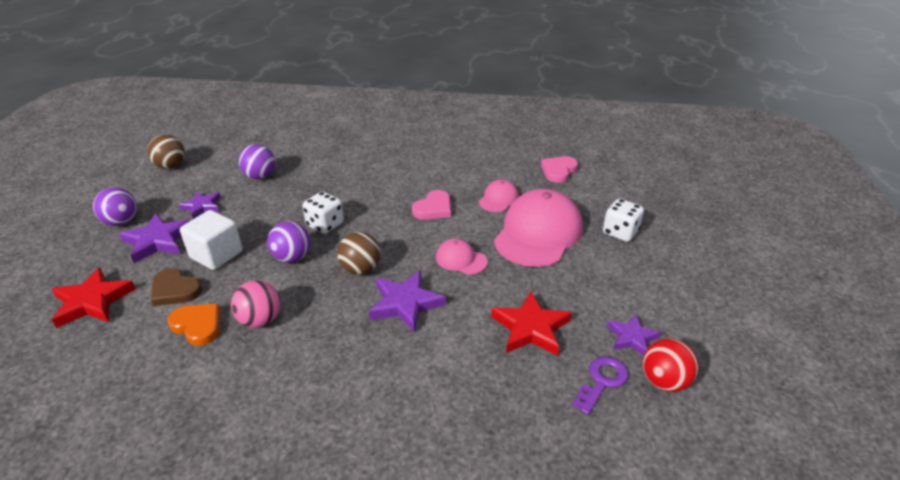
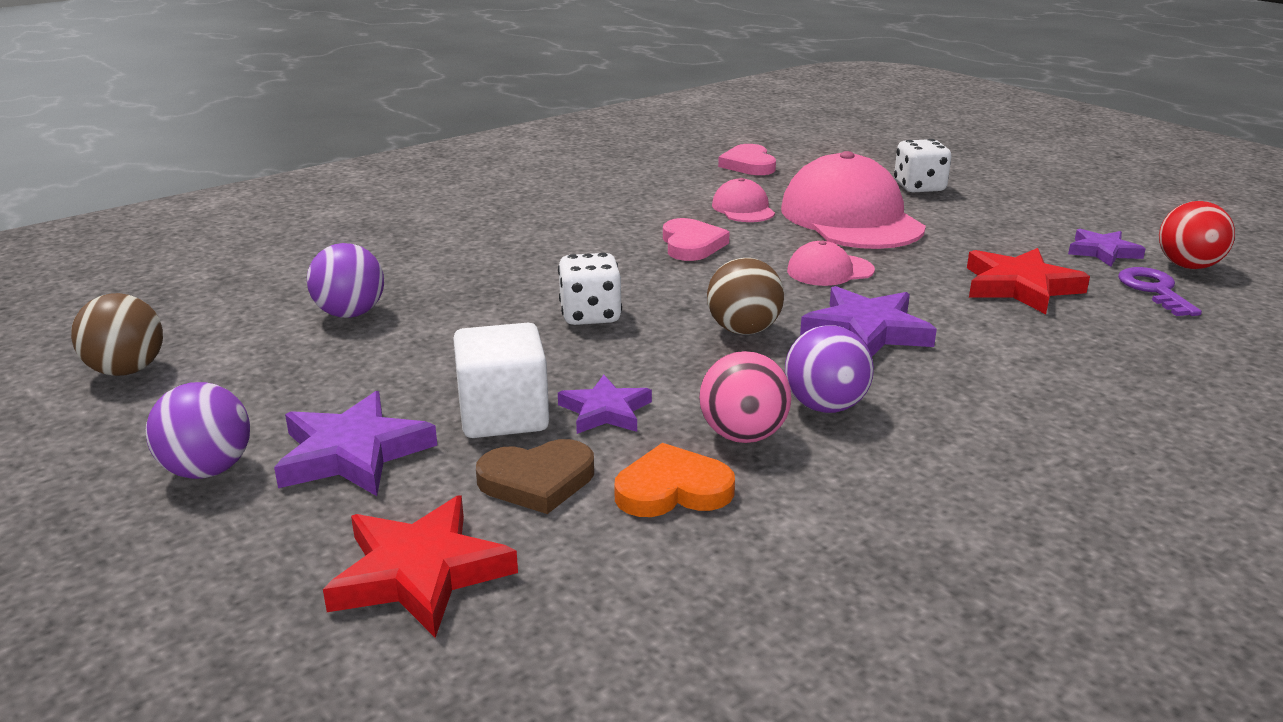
camera: 45 degrees left, 10 degrees down
(202, 206) = (331, 384): purple star -> purple star (605, 411)
(292, 257) = (627, 363): purple ball -> purple ball (825, 406)

